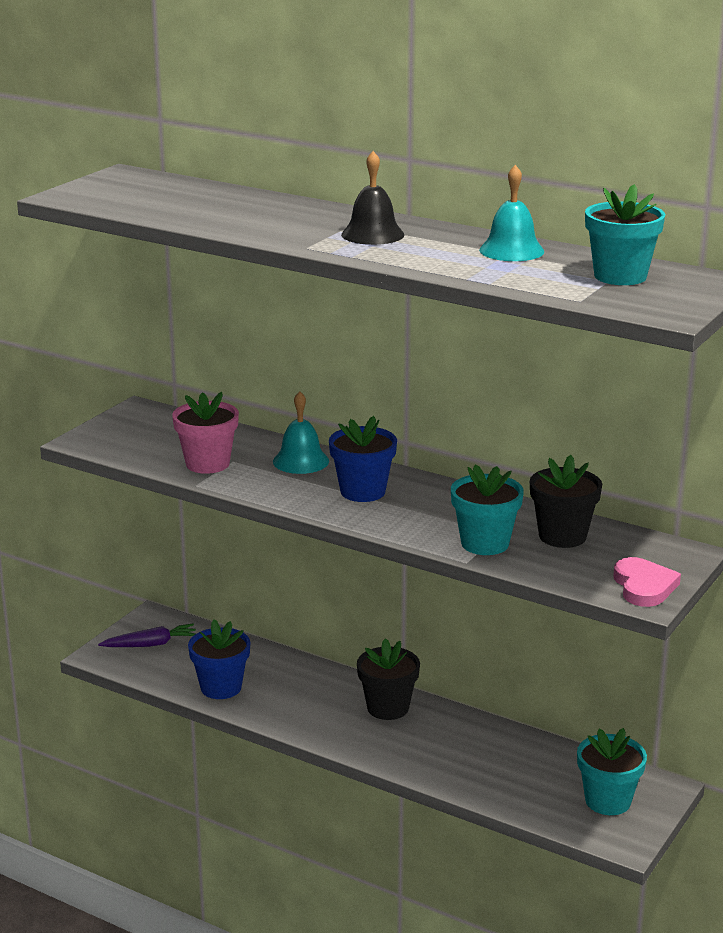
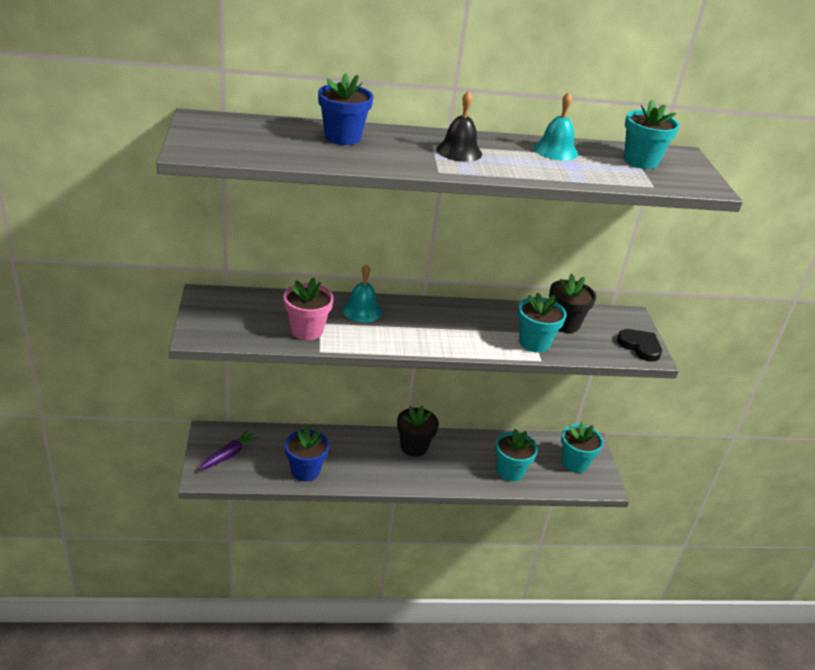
camera: 40 degrees left, 10 degrees up
(362, 491) = (426, 324): blue flower pot -> blue flower pot (342, 137)
(494, 777) = (510, 471): none -> turquoise flower pot
(644, 586) = (640, 346): pink heart -> black heart

